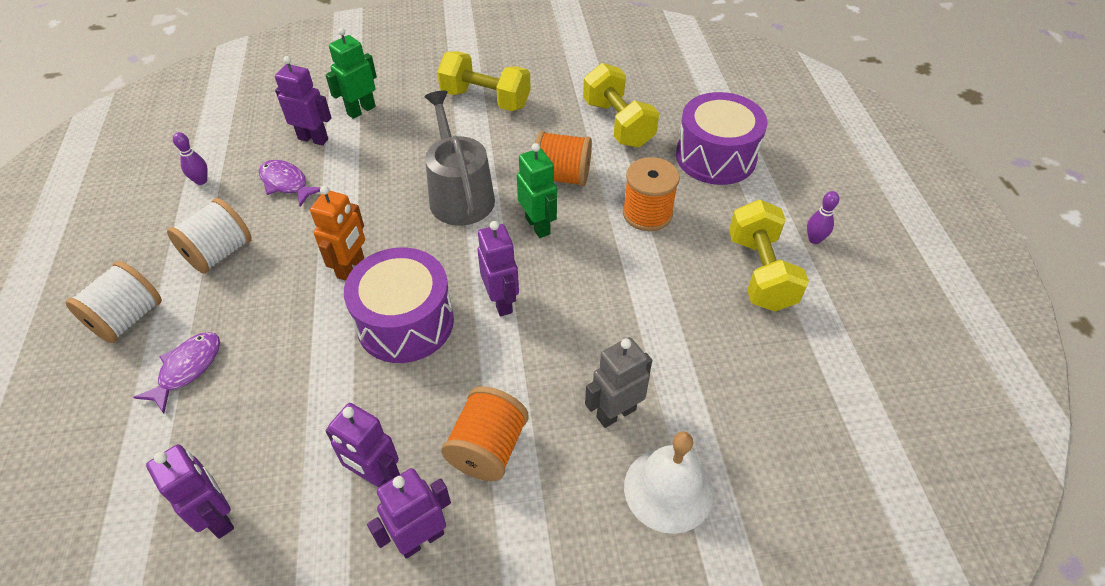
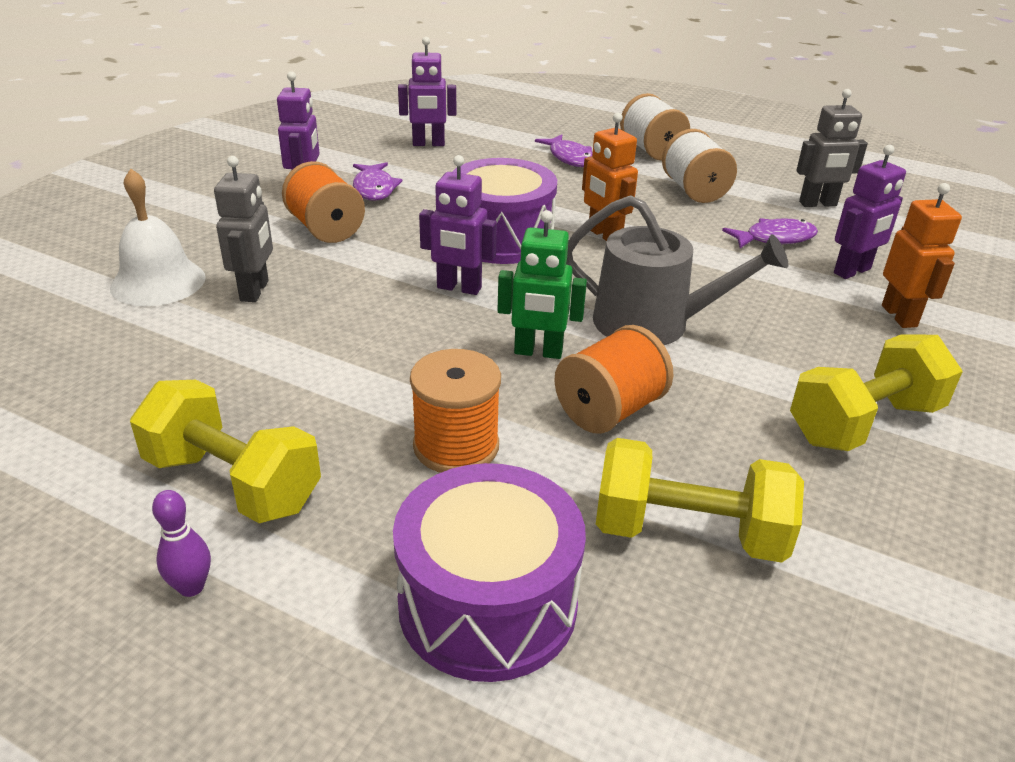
camera: 125 degrees right, 15 degrees down
(201, 181) = (818, 204): purple bowling pin -> grey robot
(361, 110) = (899, 316): green robot -> orange robot
(376, 477) = (374, 188): purple robot -> purple fish

